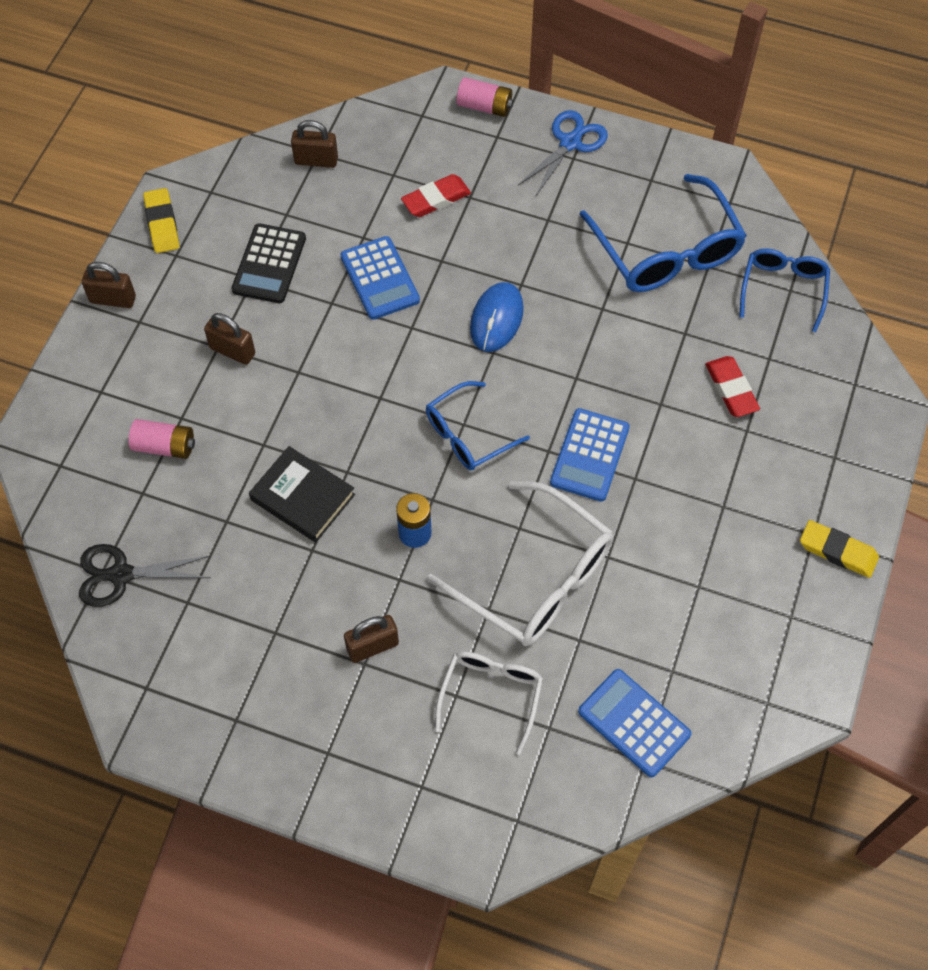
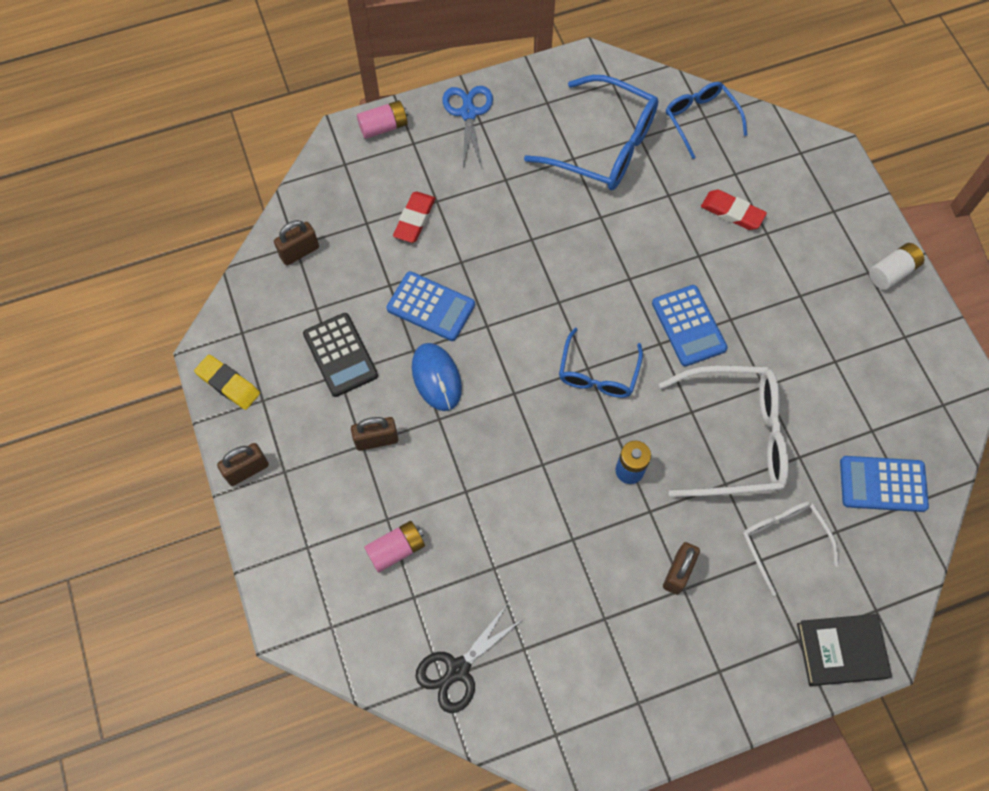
camera: 40 degrees left, 5 degrees up
(302, 497) = (530, 507): black book -> black book (841, 651)
(496, 319) = (539, 276): blue mouse -> blue mouse (436, 378)
(837, 551) = (892, 272): yellow eraser -> white battery

